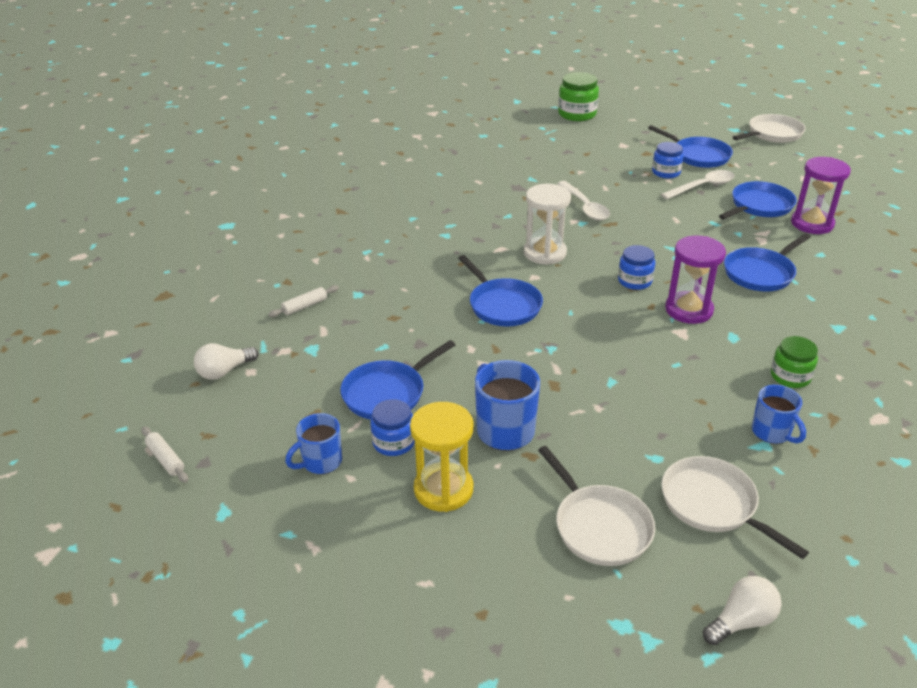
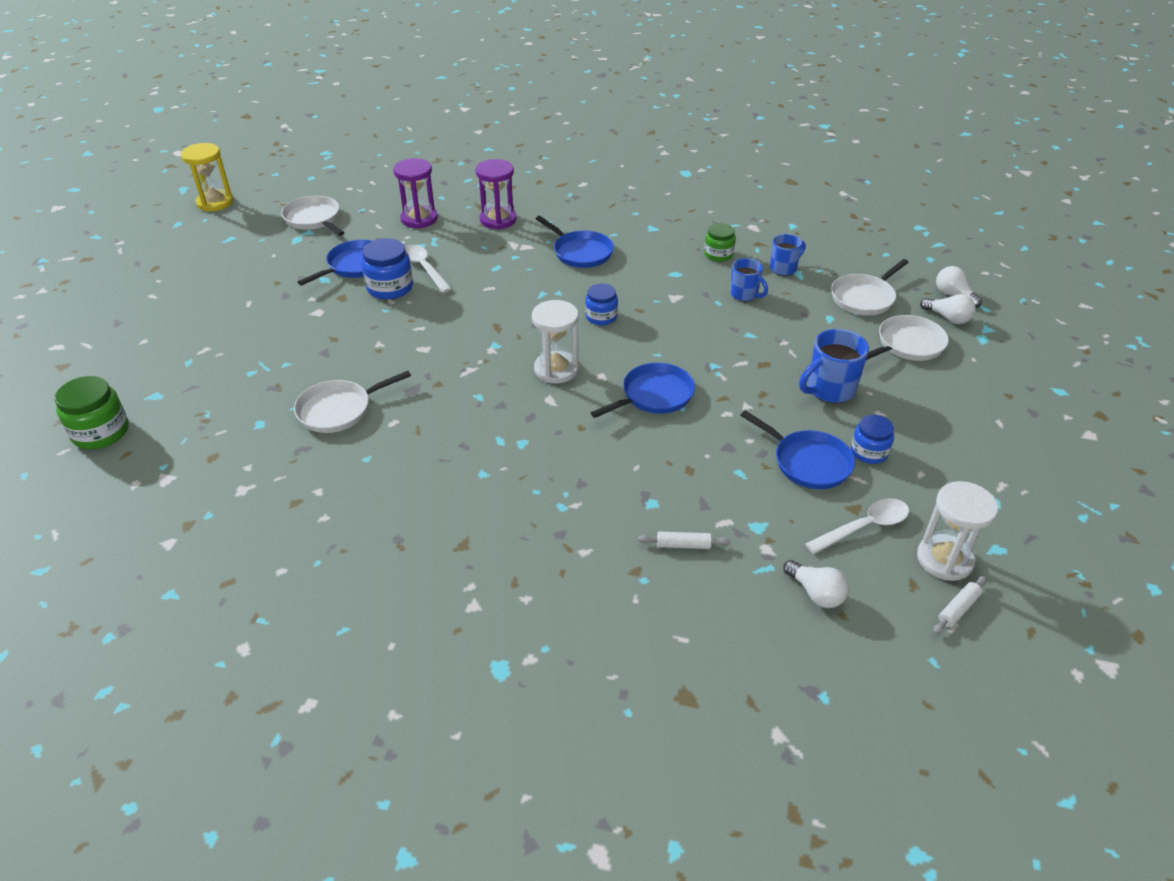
camera: 95 degrees left, 5 degrees up
(226, 465) = (944, 559): none -> white hourglass
(305, 306) = (683, 545): white rolling pin -> white rolling pin turned 45 degrees counterclockwise
(321, 462) = (912, 495): blue mug -> blue mug (744, 295)
(443, 489) = (908, 419): yellow hourglass -> yellow hourglass (215, 202)
(495, 160) = (338, 410): none -> white pan
(577, 114) = (219, 344): green jar -> green jar (101, 432)
(585, 207) = (462, 342): white spoon -> white spoon (864, 527)
(666, 172) = (390, 287): blue jar -> blue jar, size x1.51
(673, 594) = (948, 318): none -> white light bulb
(689, 310) = (642, 291): purple hourglass -> purple hourglass (419, 219)
(759, 206) = (465, 241): blue pan -> none

